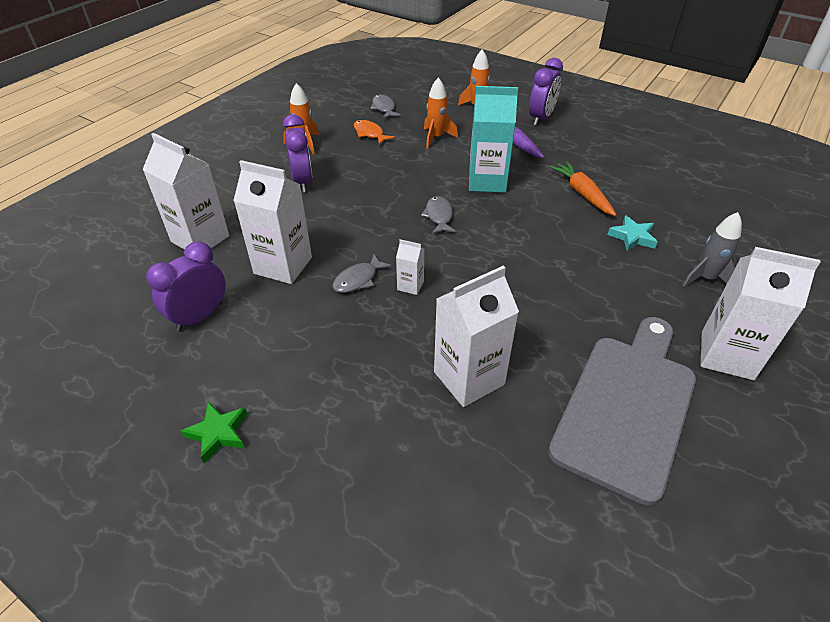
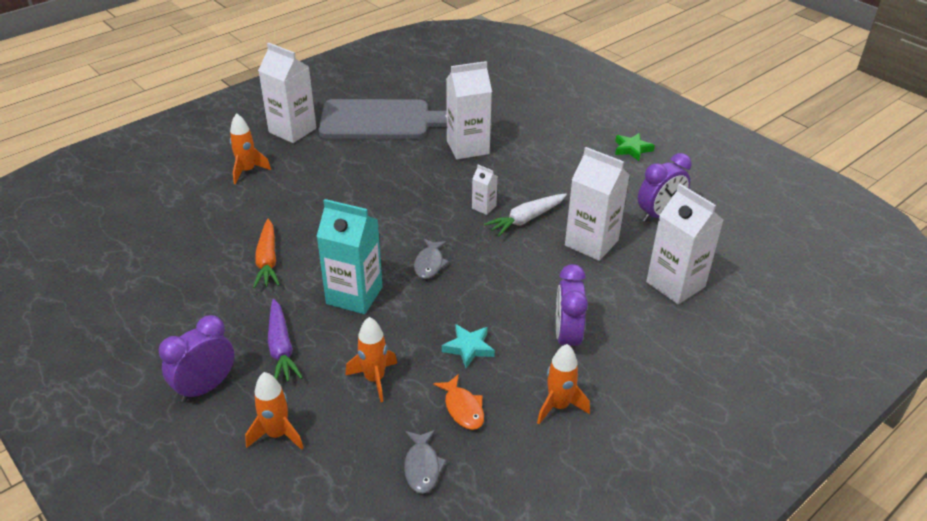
camera: 165 degrees left, 5 degrees down
(358, 279) = (526, 219): grey fish -> white carrot
(627, 407) = (380, 120): grey cutting board -> grey cutting board turned 135 degrees counterclockwise
(632, 237) = (267, 210): turquoise star -> turquoise star (469, 348)
(705, 278) = (247, 171): grey rocket -> orange rocket

